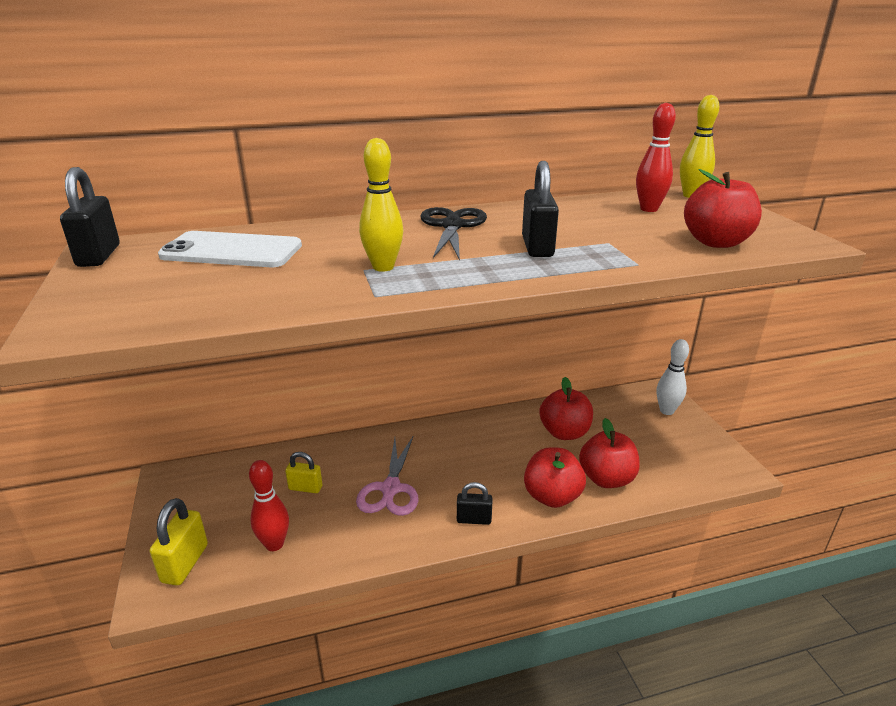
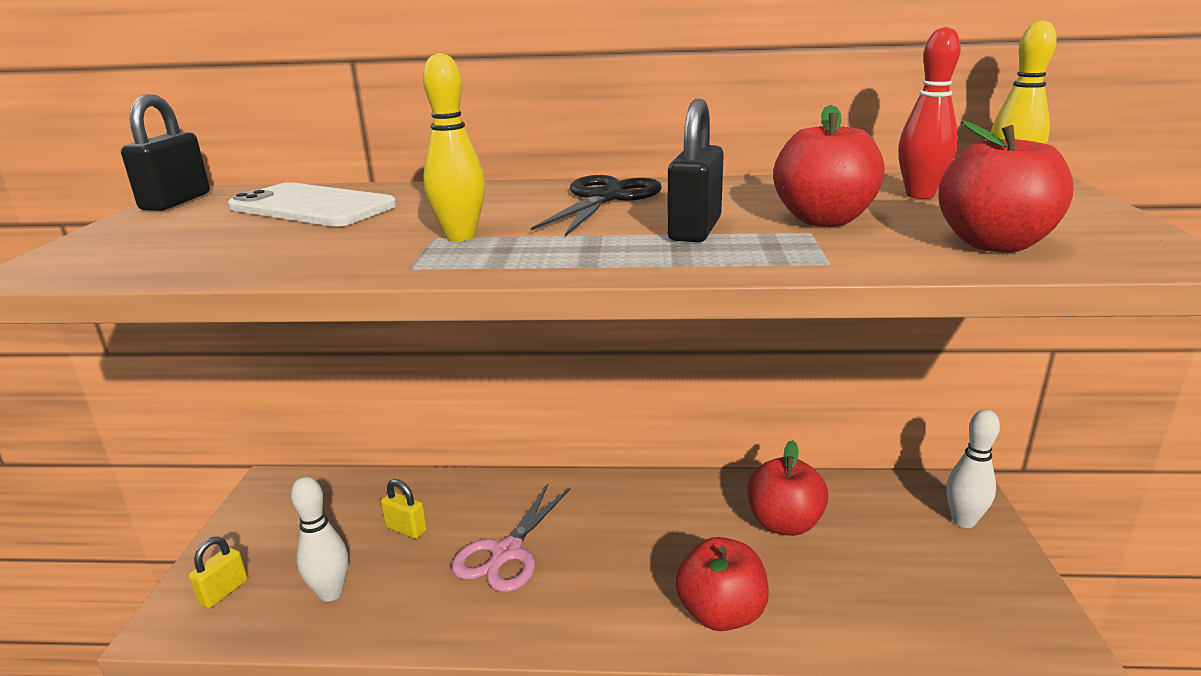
camera: 20 degrees right, 5 degrees down
(185, 563) = (224, 592): yellow padlock -> yellow padlock, size x0.66
(274, 544) = (331, 593): red bowling pin -> white bowling pin
(474, 519) = (593, 620): black padlock -> none
(606, 479) = (818, 605): red apple -> red apple (823, 220)

